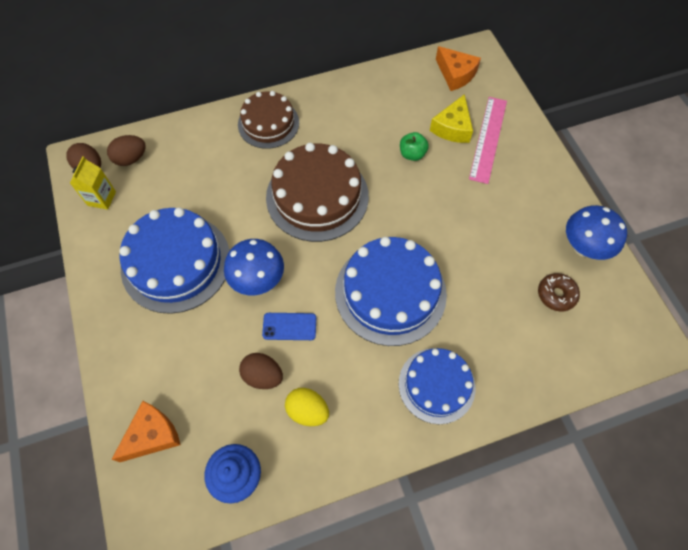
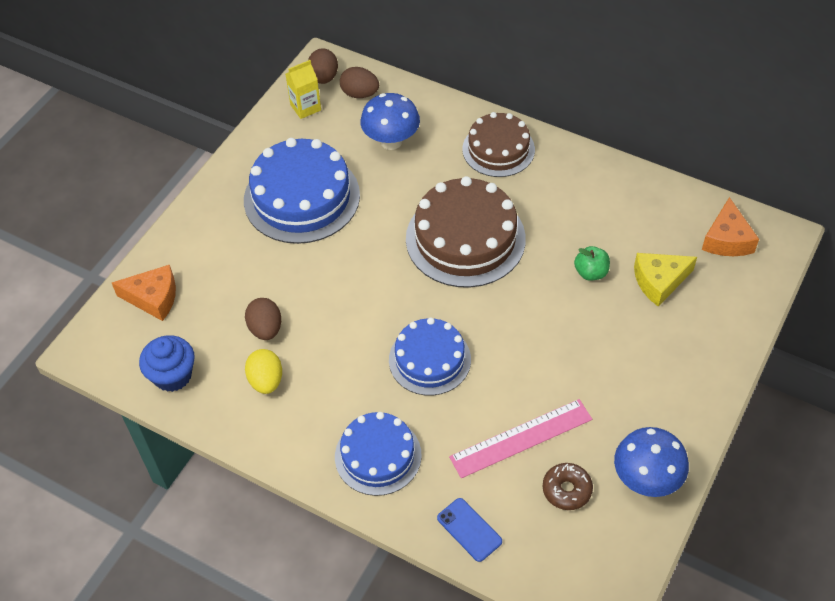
camera: 50 degrees right, 10 degrees down
(258, 280) = (343, 261): blue mushroom -> blue mushroom (391, 141)
(289, 326) = (324, 313): blue phone -> blue phone (469, 530)
(390, 292) = (429, 359): blue cake -> blue cake, size x0.64
(488, 139) = (681, 318): pink ruler -> pink ruler (521, 438)

